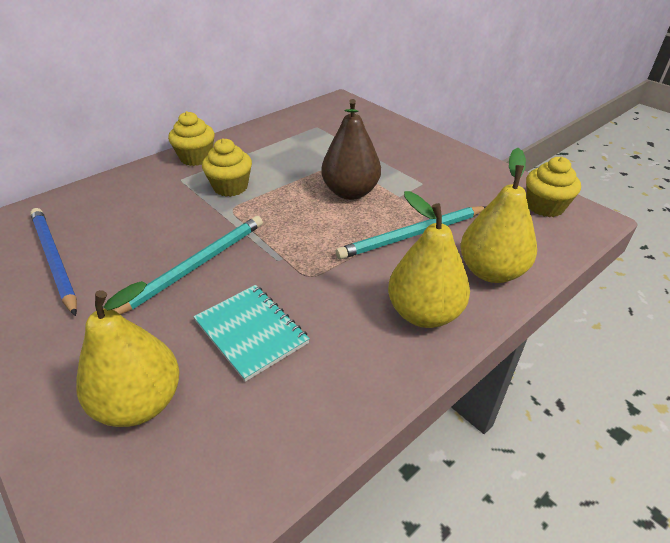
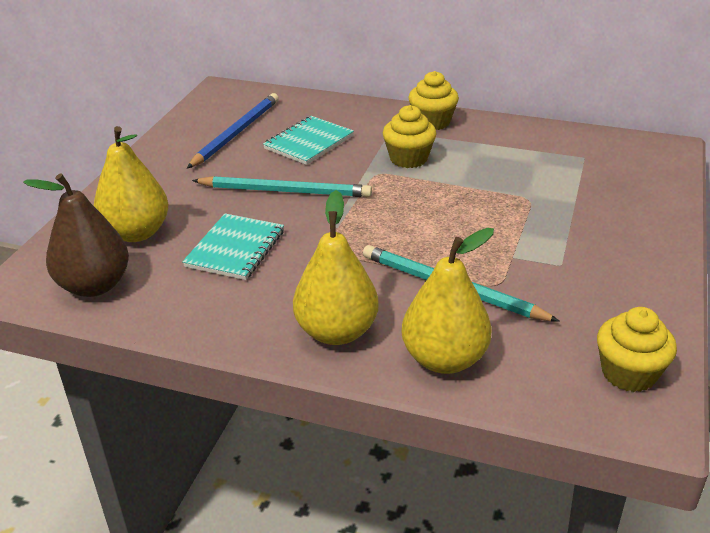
camera: 60 degrees right, 5 degrees down
(137, 224) = (309, 142): none -> turquoise notebook
(350, 192) = (482, 224): brown pear -> brown pear (94, 285)

